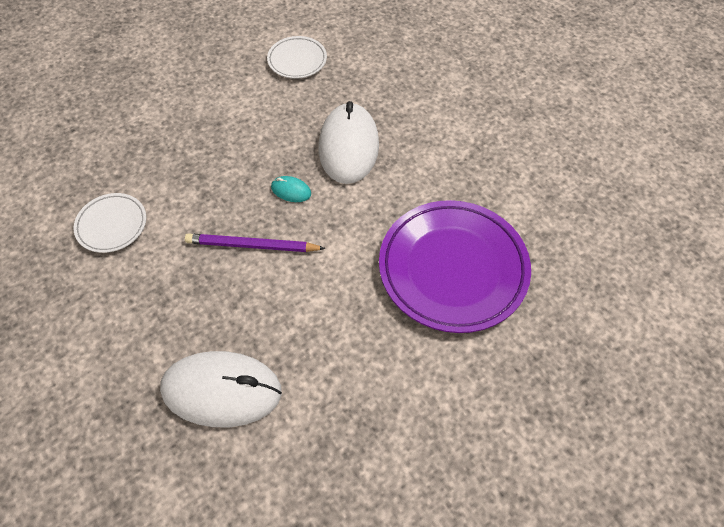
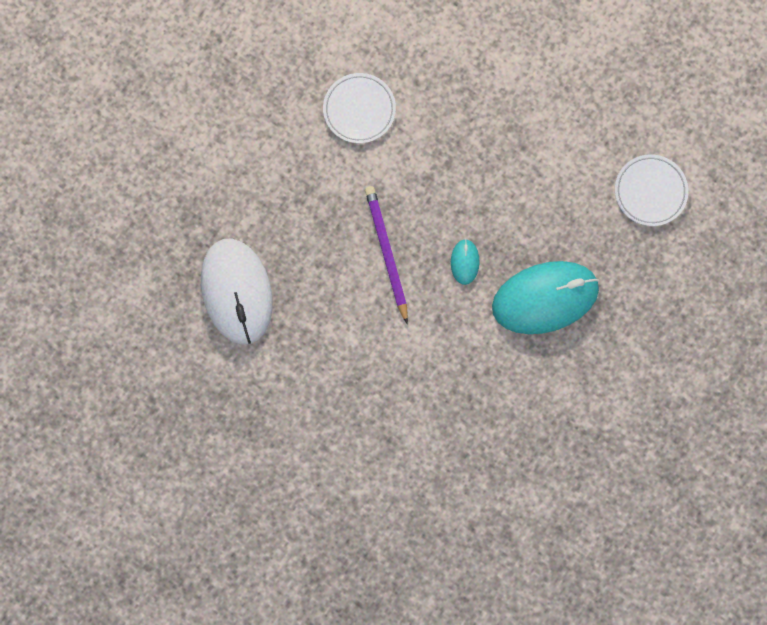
camera: 70 degrees right, 20 degrees up
(348, 146) = (545, 298): white mouse -> turquoise mouse
(453, 269) = (432, 454): purple plate -> none

